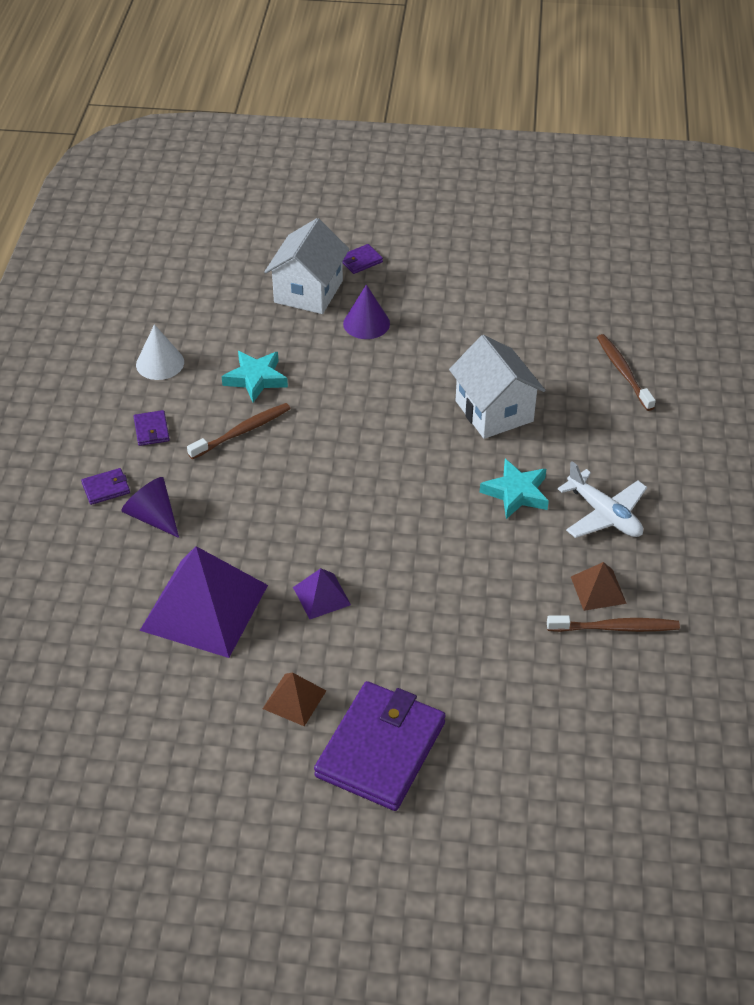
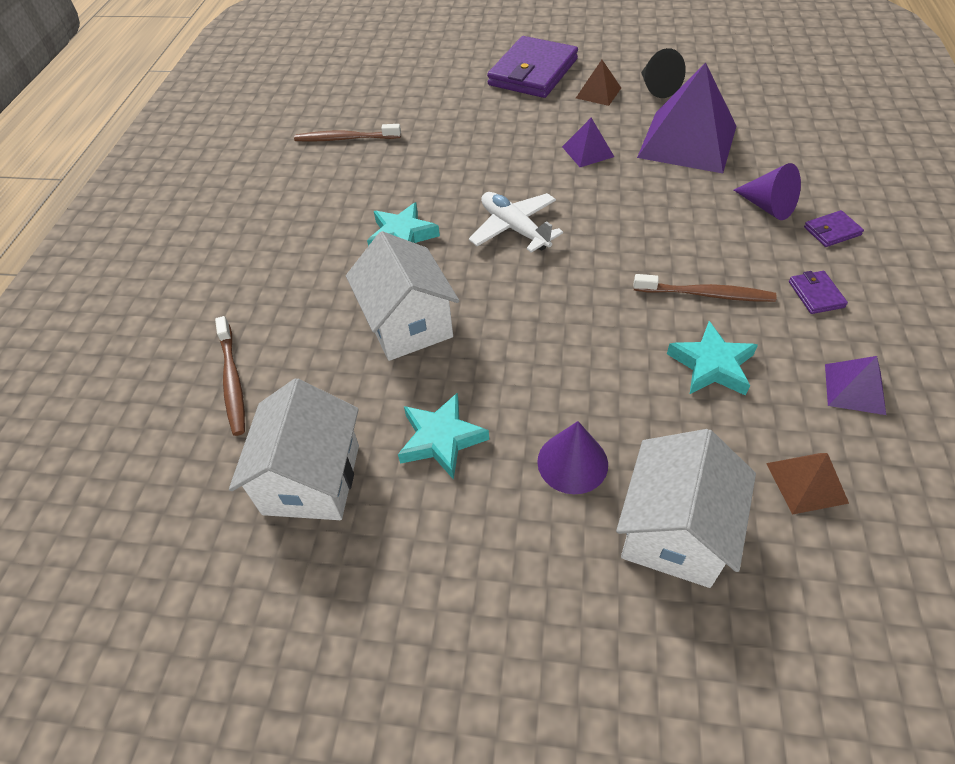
camera: 175 degrees left, 5 degrees up
(160, 363) = (854, 388): white cone -> purple pyramid
(215, 706) = (657, 88): none -> black cone
(242, 431) = (706, 294): brown toothbrush -> brown toothbrush turned 135 degrees counterclockwise
(361, 261) = (594, 612): purple wallet -> none
(456, 336) = (441, 439): none -> turquoise star
(539, 315) = (312, 479): none -> white house
(598, 590) = (350, 162): brown pyramid -> brown pyramid (806, 482)
(604, 514) = (322, 219): white plane -> white plane (514, 228)

